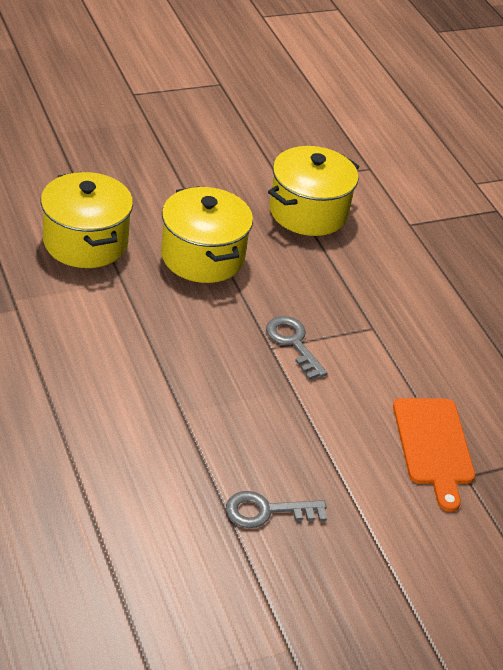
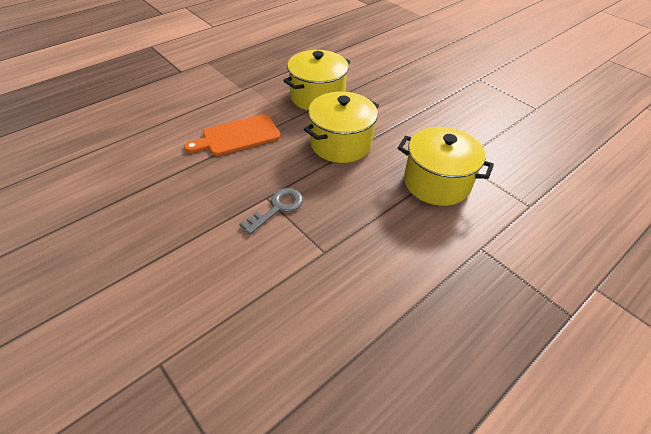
camera: 75 degrees right, 5 degrees up
(267, 511) = (93, 234): grey key -> none
(433, 446) = (192, 328): orange cutting board -> orange cutting board (237, 136)

